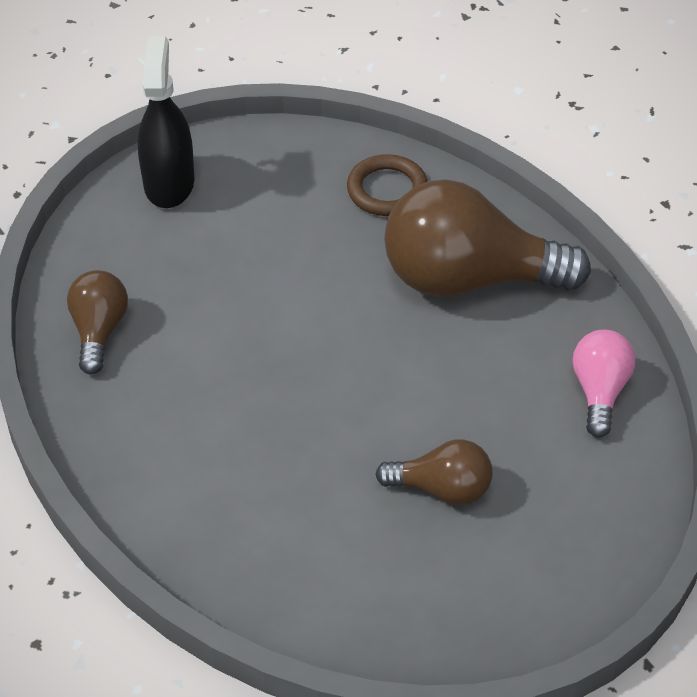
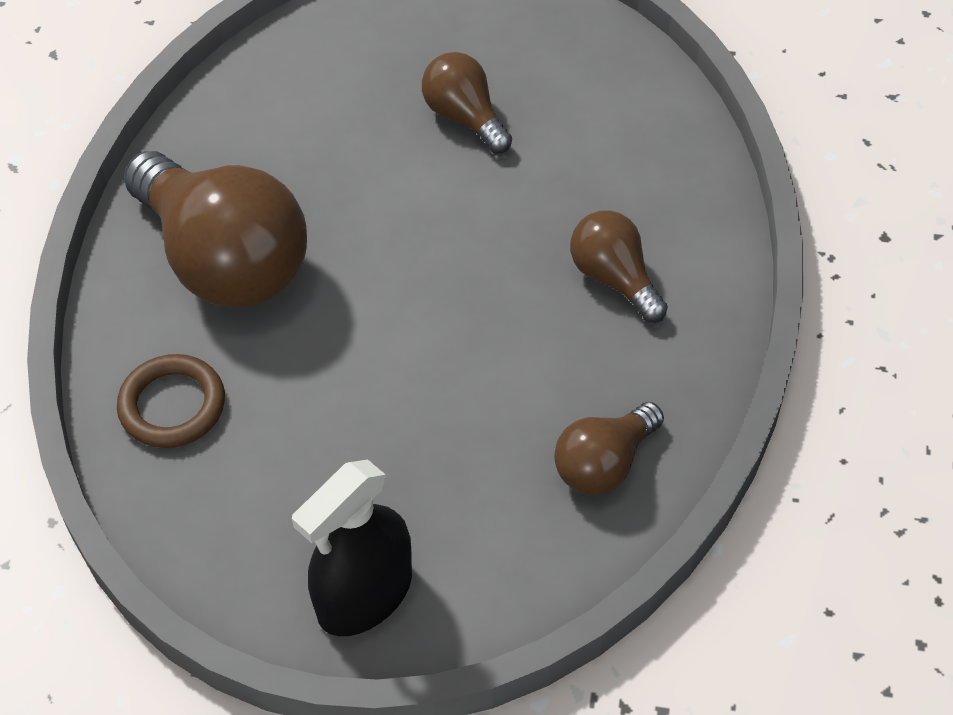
camera: 135 degrees left, 5 degrees up
(205, 447) = (614, 278): none -> brown light bulb
(599, 391) = (258, 99): pink light bulb -> none

